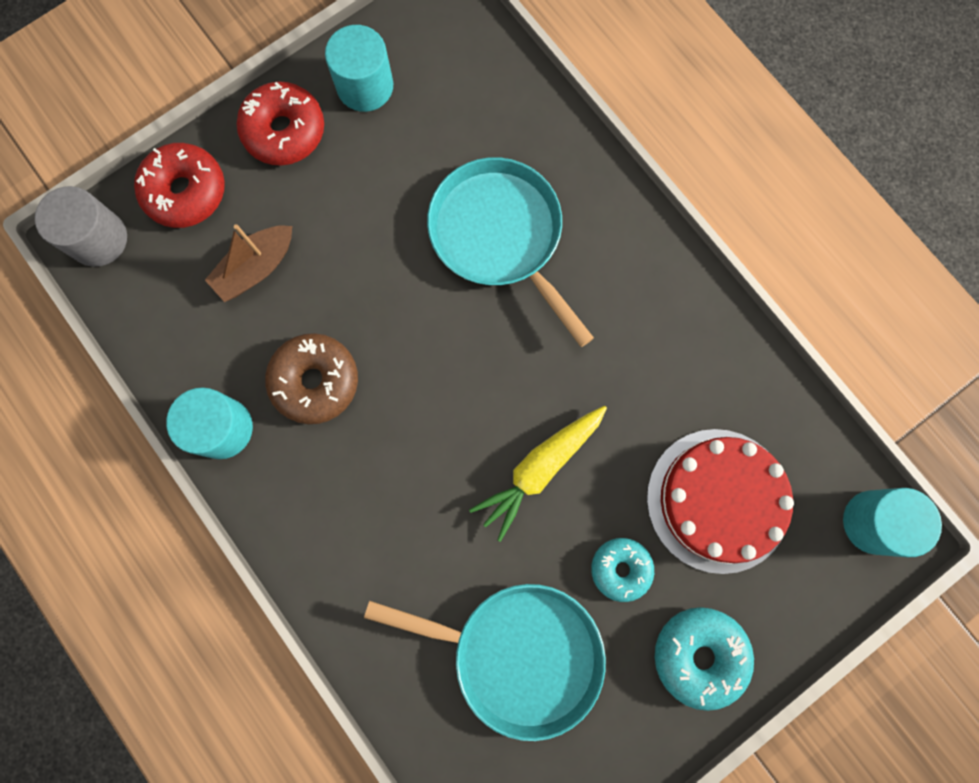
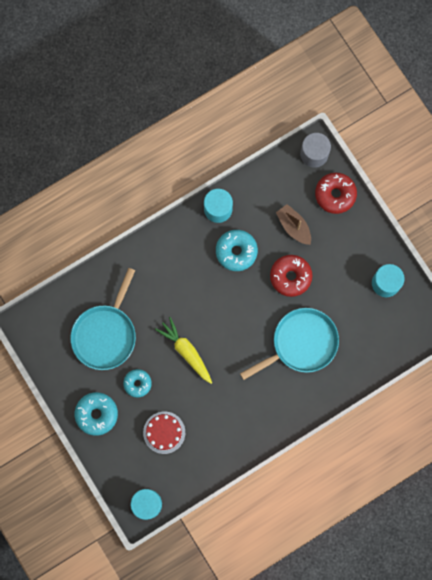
camera: 95 degrees right, 0 degrees up
(284, 131) = (363, 242): red donut -> red donut (290, 277)
(315, 381) = (236, 251): brown donut -> turquoise donut
(718, 500) = (164, 432): red cake -> red cake, size x0.63

